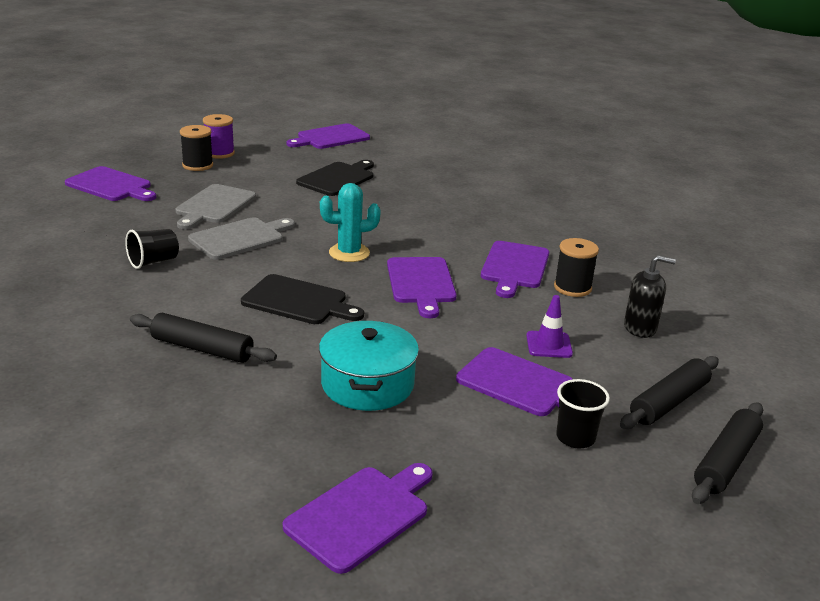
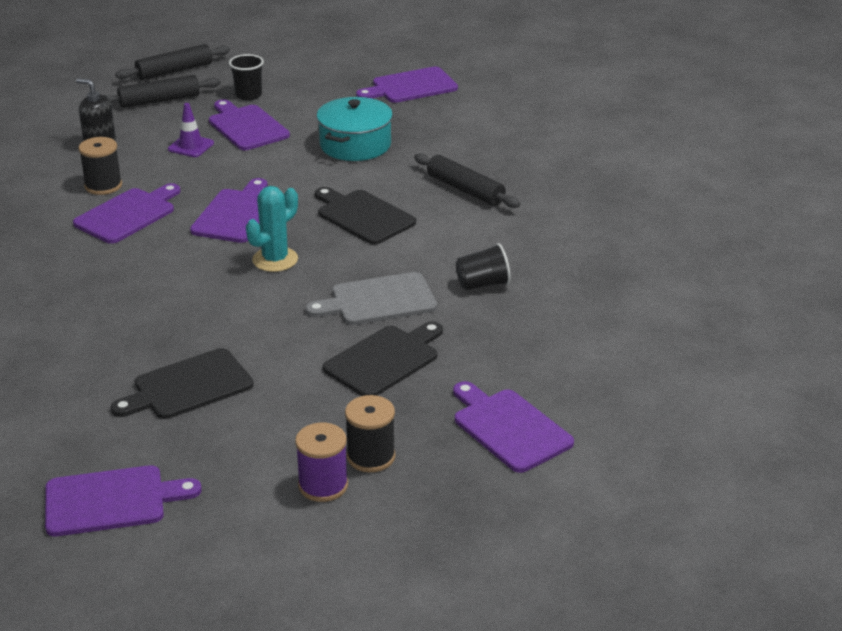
camera: 155 degrees left, 5 degrees up
(214, 206) = (385, 360): grey cutting board -> black cutting board
(349, 253) = (275, 260): turquoise cactus -> turquoise cactus turned 60 degrees counterclockwise

